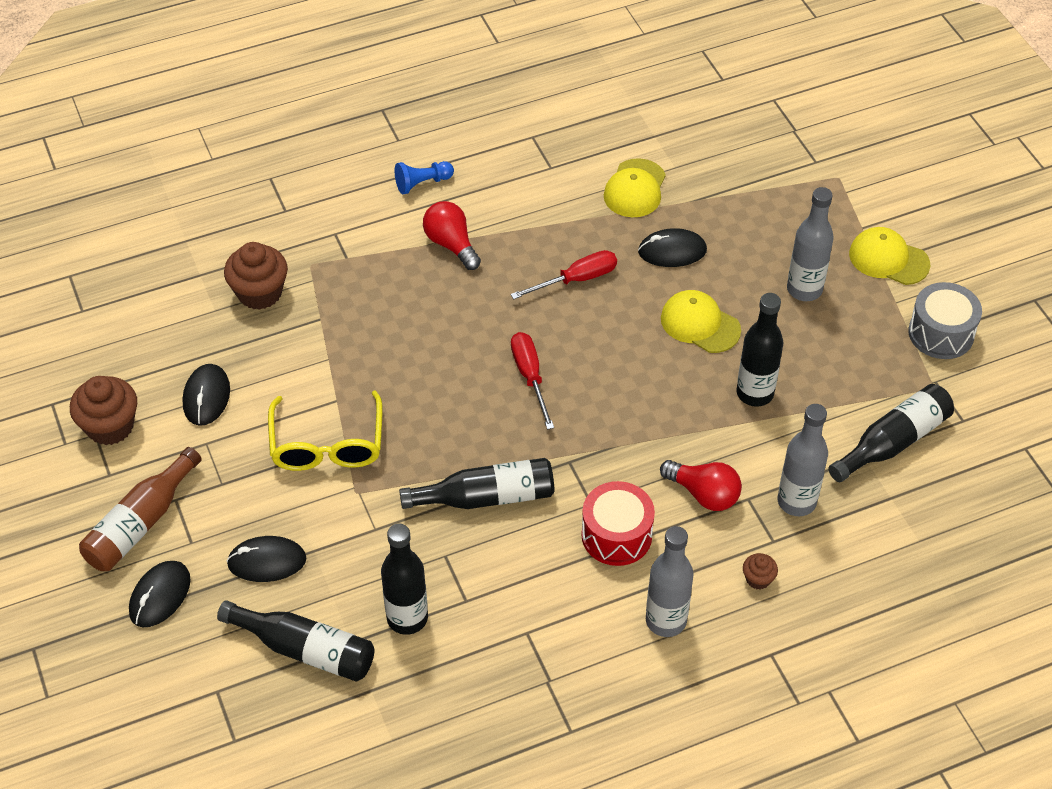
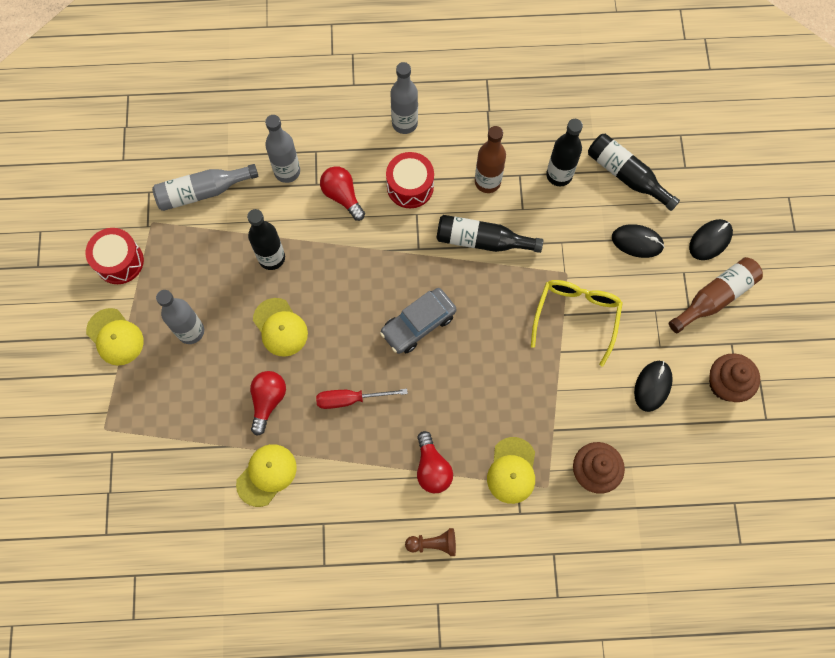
camera: 160 degrees left, 20 degrees up
(357, 267) = (512, 470): none -> yellow cap
(422, 183) = (433, 544): blue pawn -> brown pawn
(509, 576) = (487, 182): none -> brown bottle
(530, 377) = (418, 324): red screwdriver -> grey car
(672, 251) = (268, 401): black mouse -> red light bulb
(758, 579) = (337, 130): brown cupcake -> none
(893, 442) = (203, 192): black bottle -> grey bottle
(941, 333) = (119, 261): grey drum -> red drum

